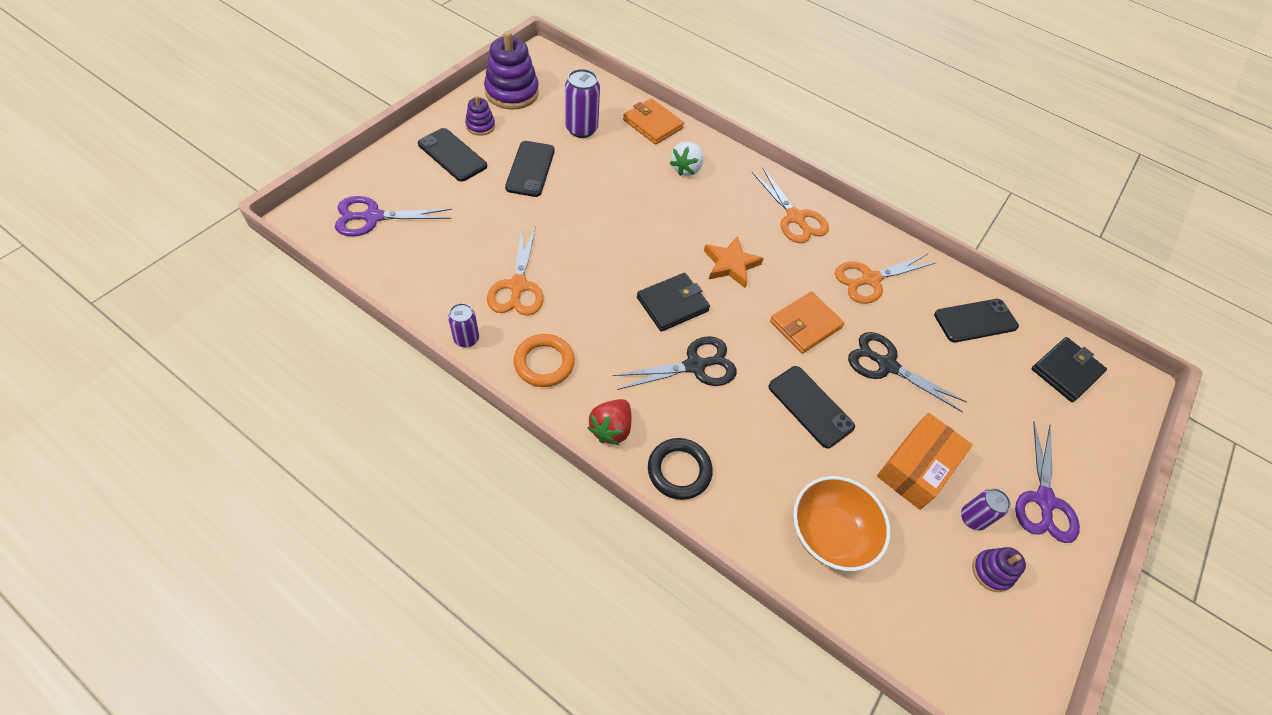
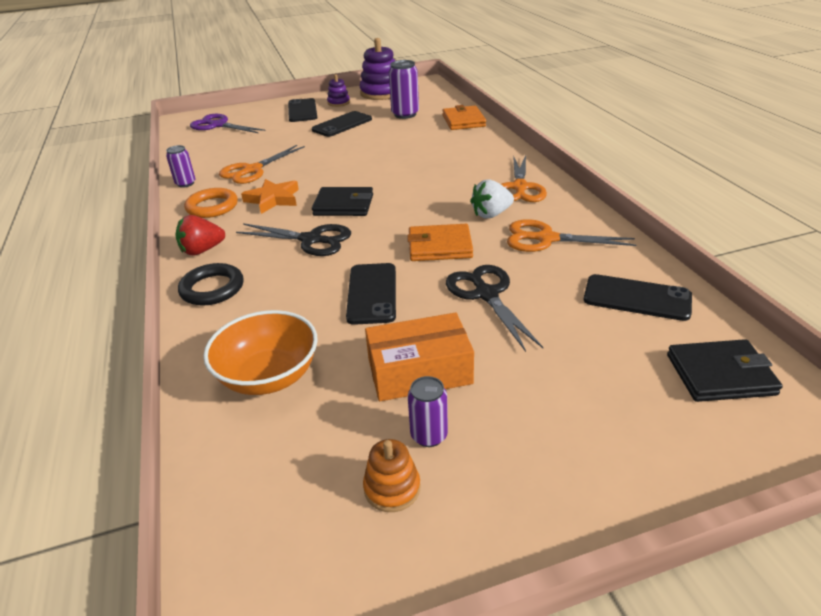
camera: 45 degrees right, 20 degrees down
(686, 169) = (458, 145): white strawberry -> white strawberry (491, 214)
(730, 264) = (422, 198): orange star -> orange star (273, 199)
(991, 571) = (392, 488): purple stacking toy -> orange stacking toy
(1044, 500) = (542, 465): purple scissors -> none

